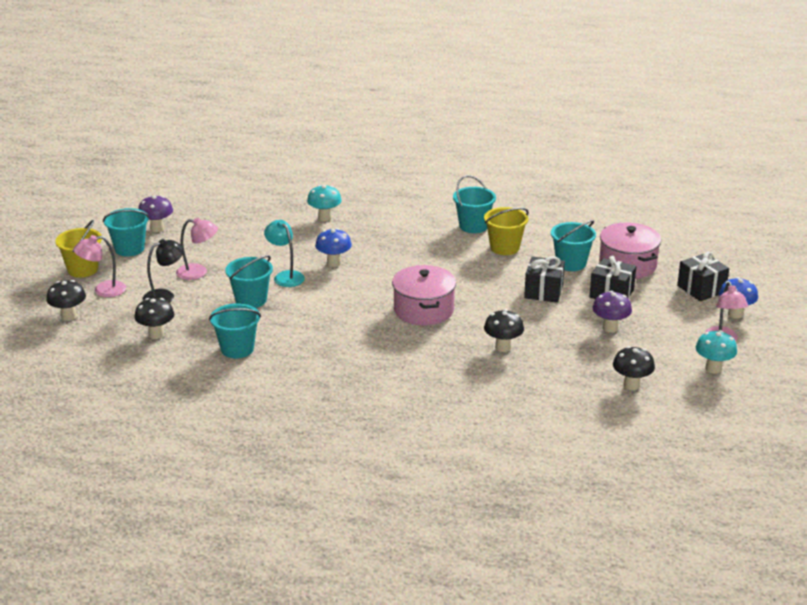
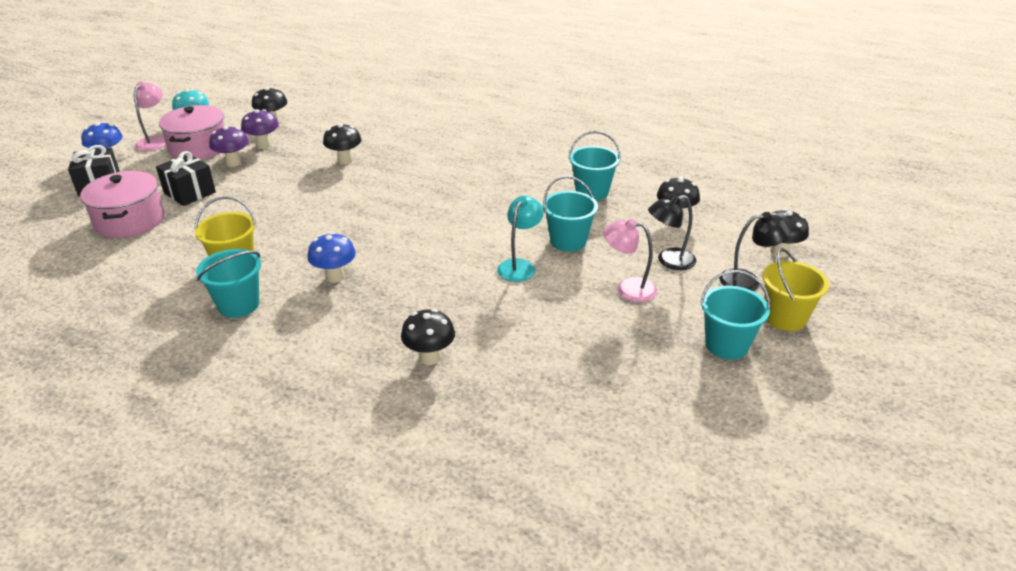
camera: 165 degrees left, 5 degrees up
(103, 290) = (748, 281): pink lamp -> black lamp
(157, 228) = (690, 380): purple mushroom -> purple mushroom (263, 145)
(285, 276) = (519, 266): turquoise lamp -> turquoise lamp turned 135 degrees counterclockwise
(324, 218) = (429, 357): turquoise mushroom -> black mushroom
(334, 263) = (454, 275): blue mushroom -> blue mushroom (335, 277)
(424, 310) = (389, 203): pink pot -> pink pot (198, 148)
(543, 291) = (252, 205): black gift -> none
(571, 263) = (186, 232): turquoise bucket -> none

